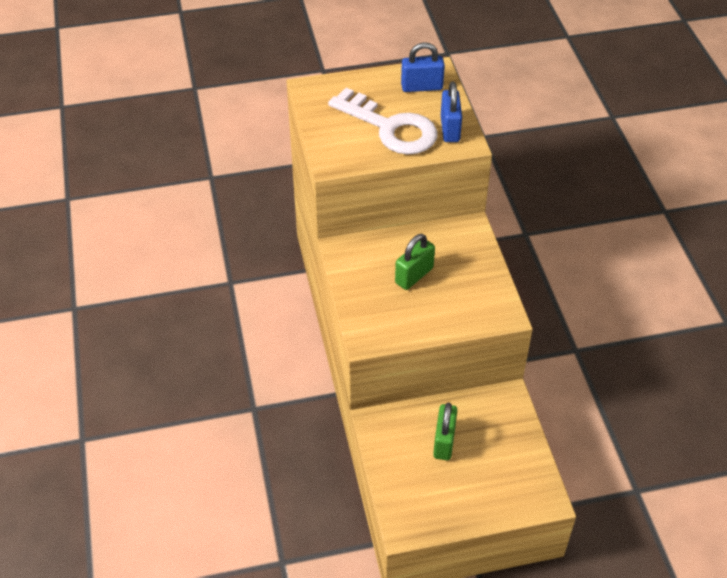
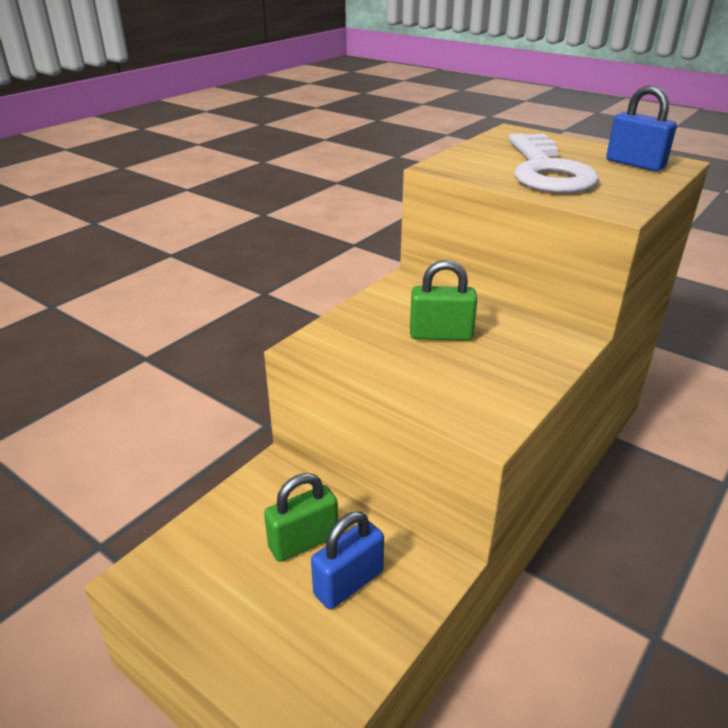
camera: 50 degrees right, 15 degrees down
(450, 129) = (616, 194): blue padlock -> blue padlock (348, 583)

